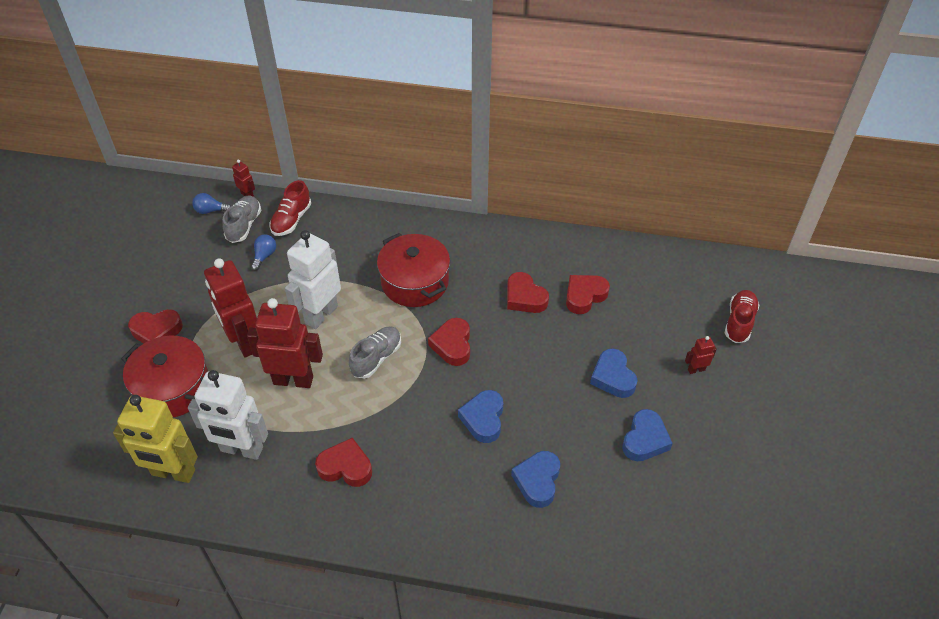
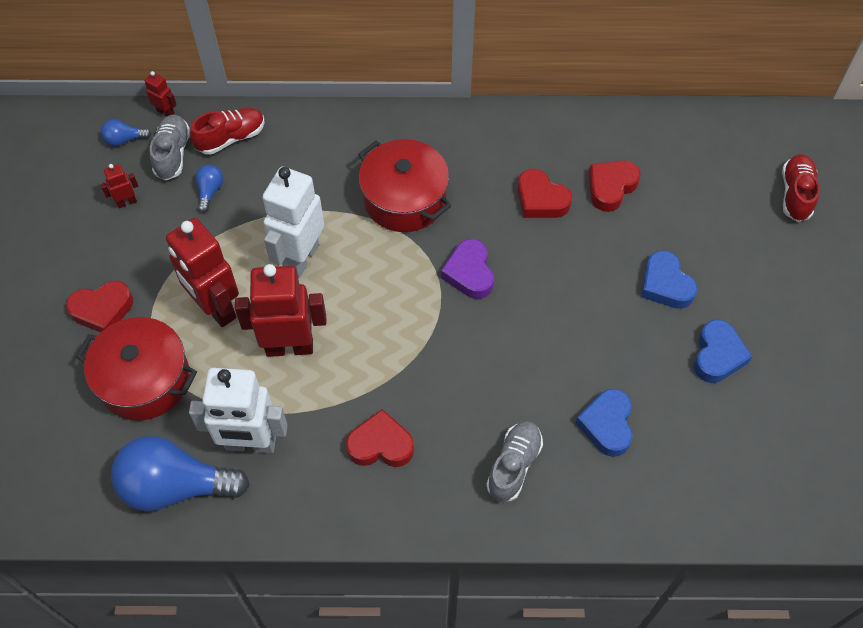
camera: 10 degrees left, 10 degrees up
(173, 473) = (175, 486): yellow robot -> blue light bulb
(291, 220) = (231, 138): red shoe -> red shoe turned 135 degrees counterclockwise
(376, 358) = (382, 303): grey shoe -> grey shoe (514, 465)
(452, 345) = (469, 273): red heart -> purple heart
(483, 419) = (527, 360): blue heart -> none
(696, 369) = (758, 260): red robot -> red robot (127, 202)

